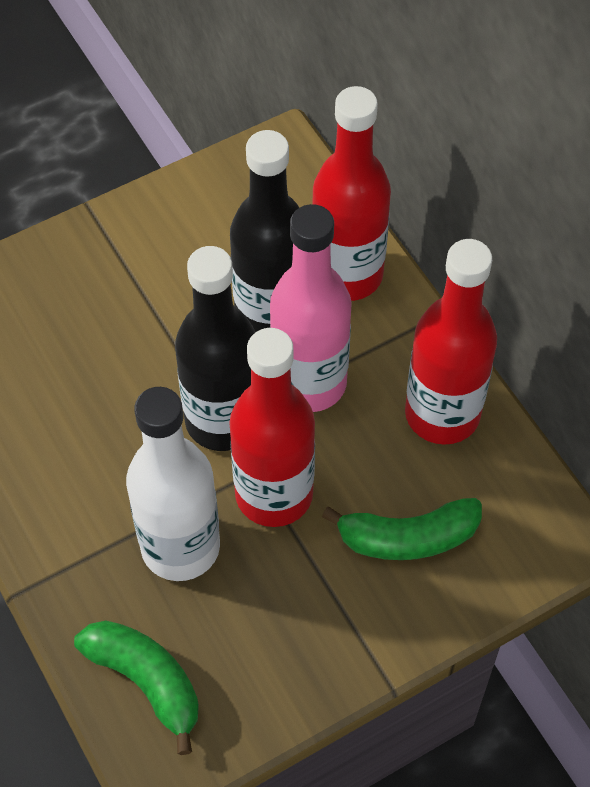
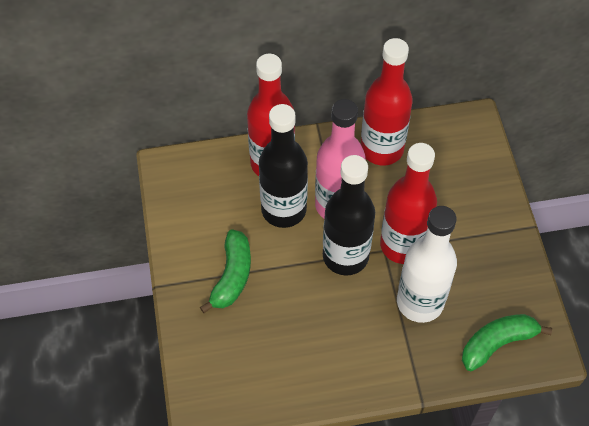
camera: 70 degrees left, 0 degrees up
(408, 537) = (451, 190): green banana -> green banana (232, 276)

